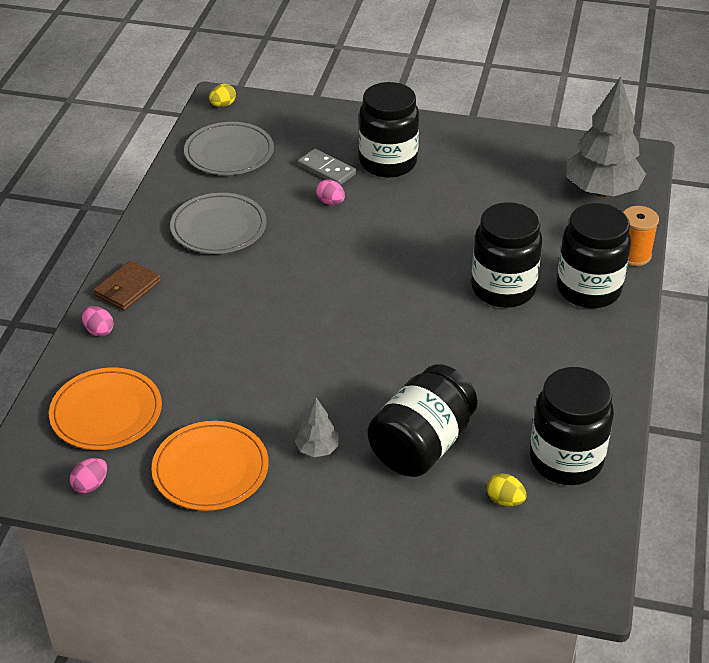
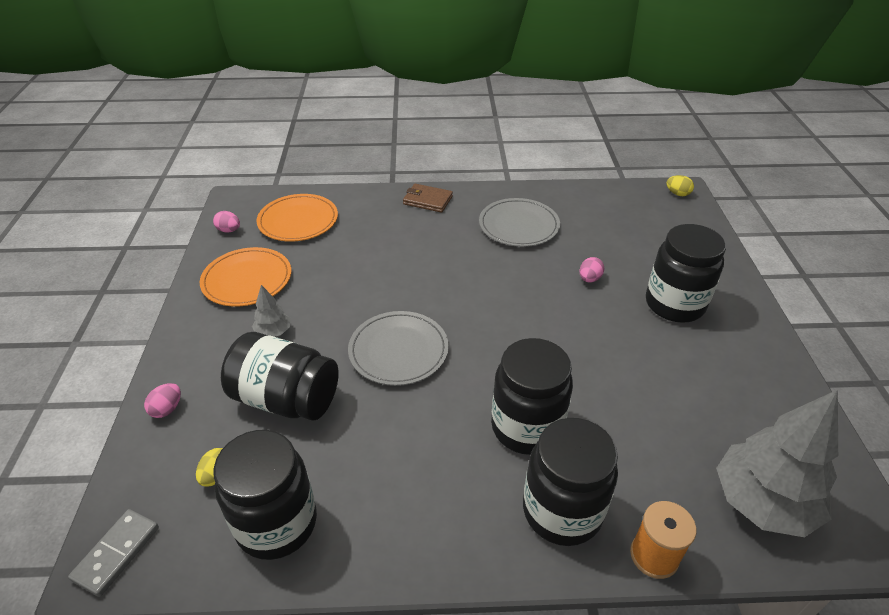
camera: 75 degrees right, 0 degrees up
(99, 331) = (379, 199): pink egg -> pink egg (167, 409)
(229, 152) = (617, 210): grey plate -> grey plate (398, 350)
(326, 170) = (634, 267): grey domino -> grey domino (116, 553)

